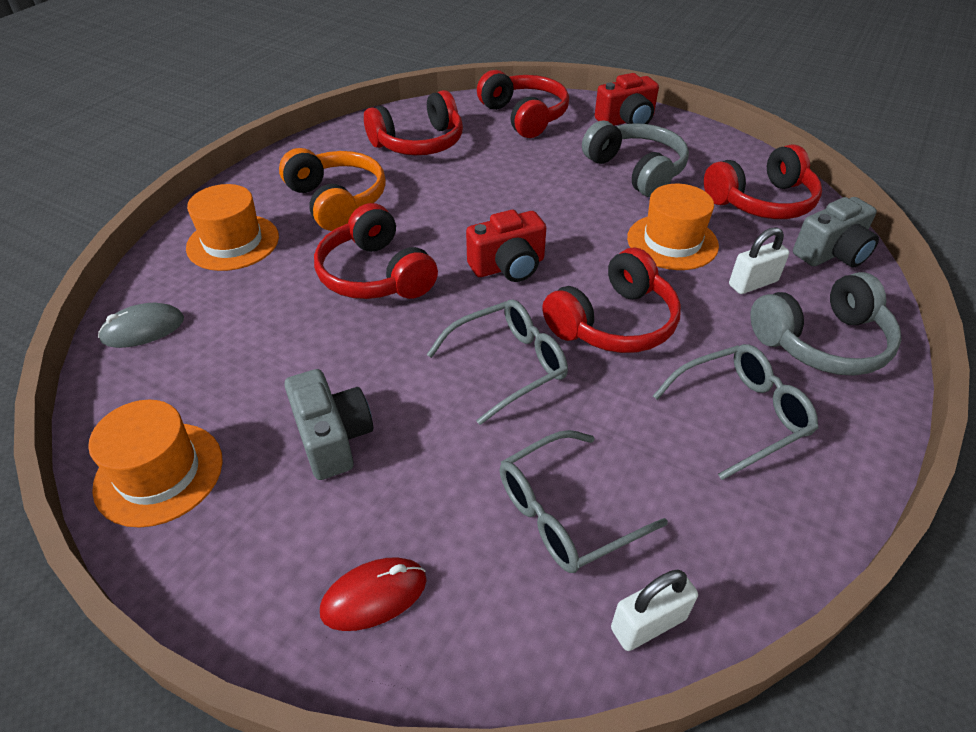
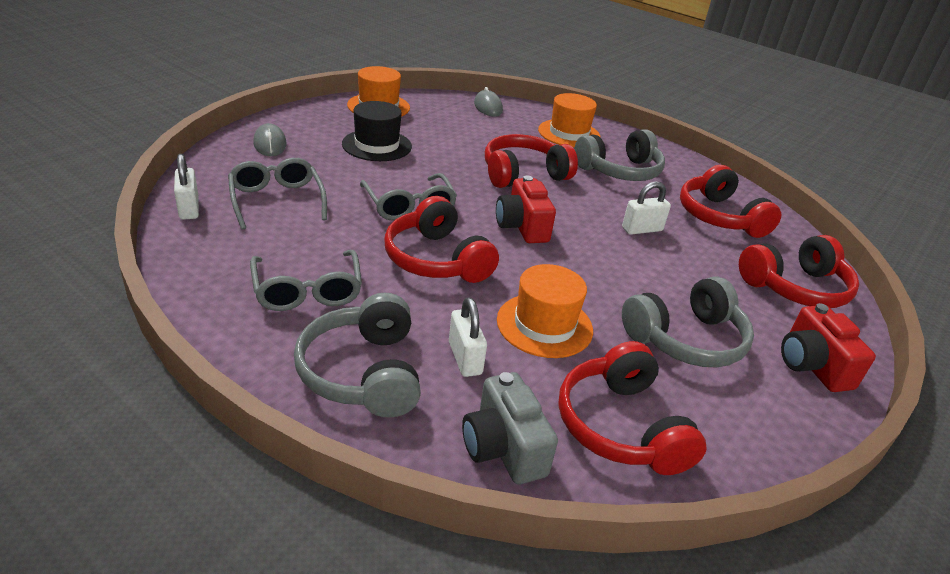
camera: 95 degrees right, 10 degrees down
(333, 438) = (377, 145): grey camera -> black hat
(337, 201) = (620, 171): orange headphones -> grey headphones
(374, 596) = (270, 144): red mouse -> grey mouse
(469, 188) = (642, 229): none -> white padlock

